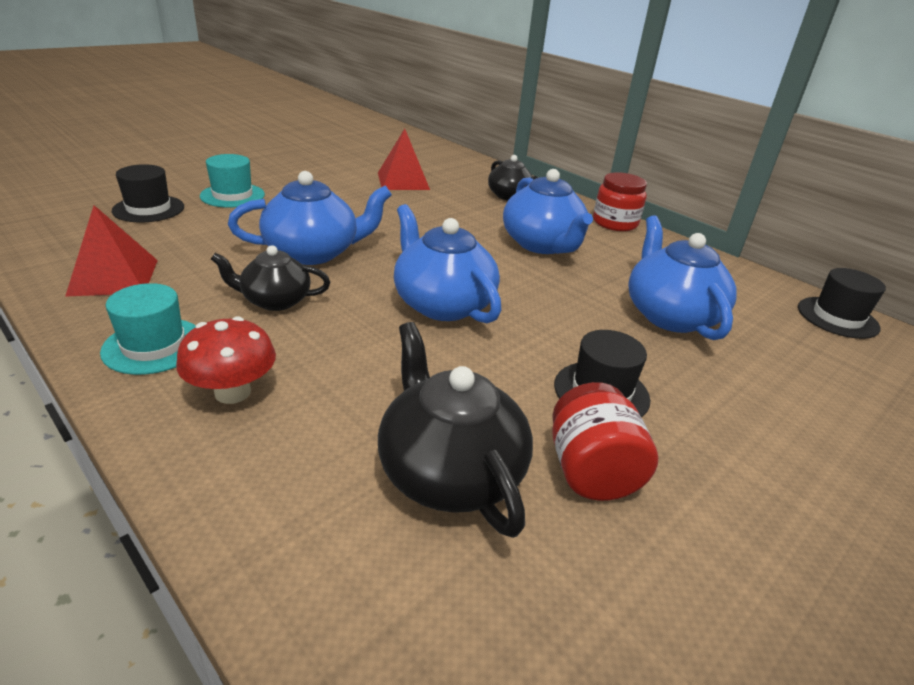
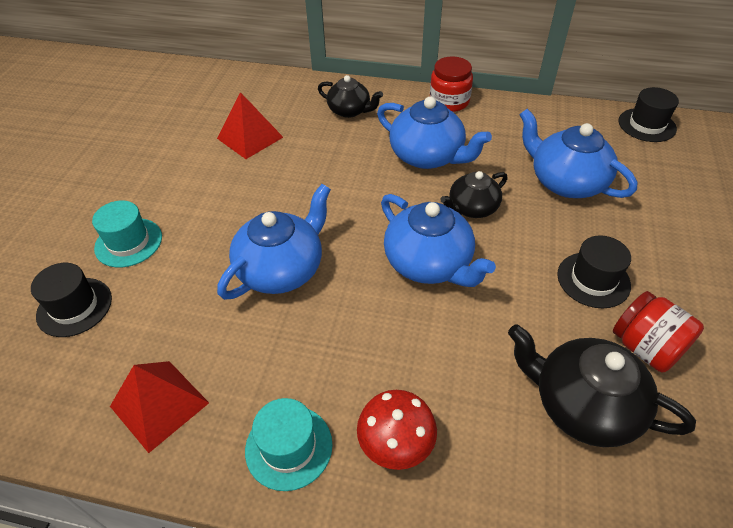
camera: 30 degrees left, 15 degrees up
(275, 301) = (316, 340): black teapot -> black teapot (472, 208)
(442, 304) = (429, 263): blue teapot -> blue teapot turned 150 degrees counterclockwise

